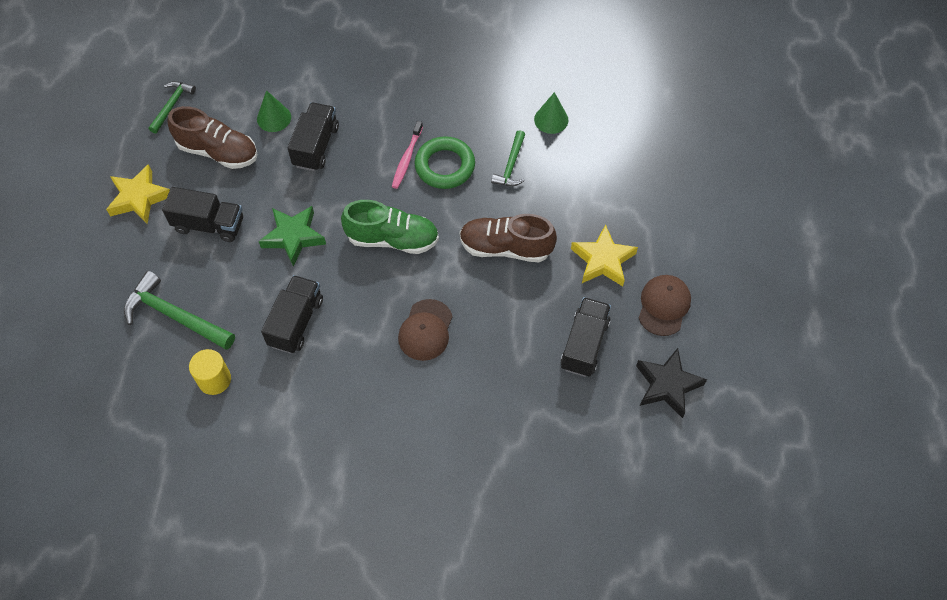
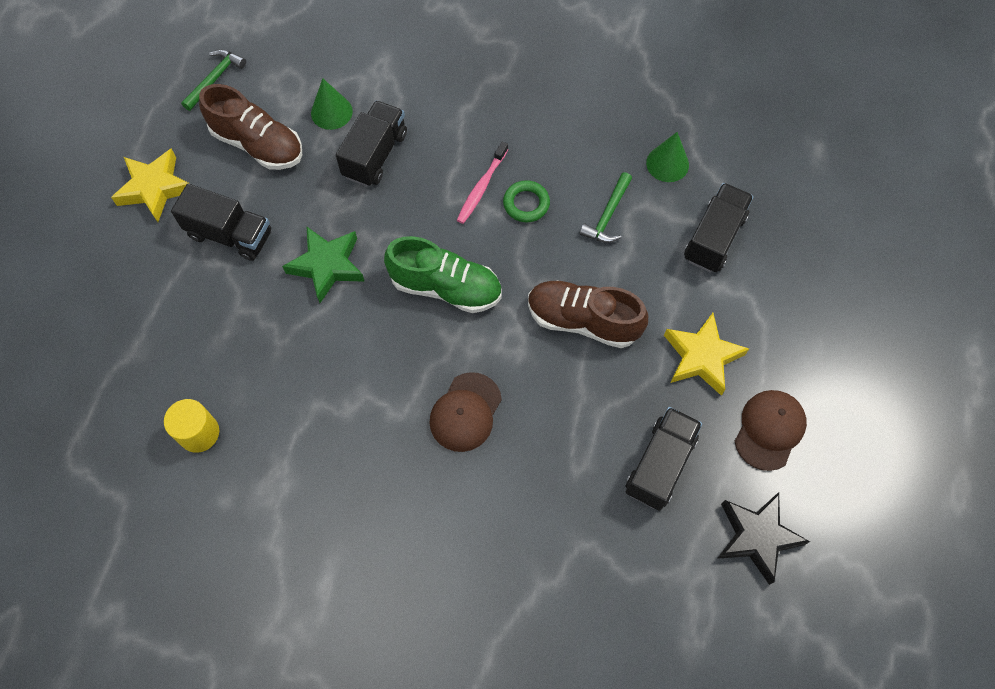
camera: 10 degrees right, 5 degrees up
(175, 316) = (168, 344): green hammer -> none
(296, 322) = (310, 376): black truck -> black truck (714, 238)
(445, 166) = (526, 204): green ring -> green ring, size x0.62

